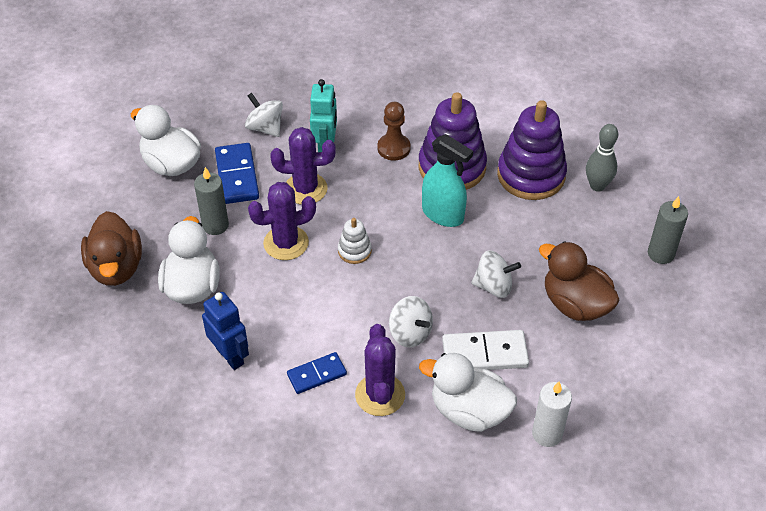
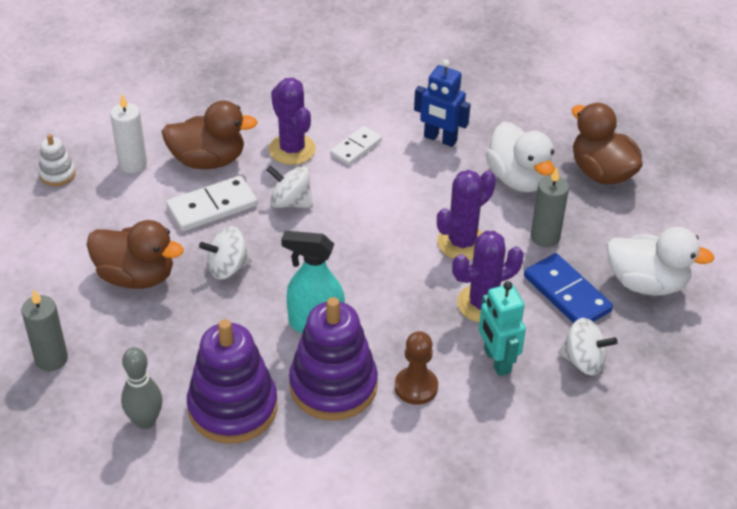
camera: 155 degrees right, 5 degrees down
(316, 374) = (356, 148): blue domino -> white domino
(354, 251) = (388, 257): white stacking toy -> white stacking toy (57, 174)
(469, 411) = (208, 160): white duck -> brown duck

